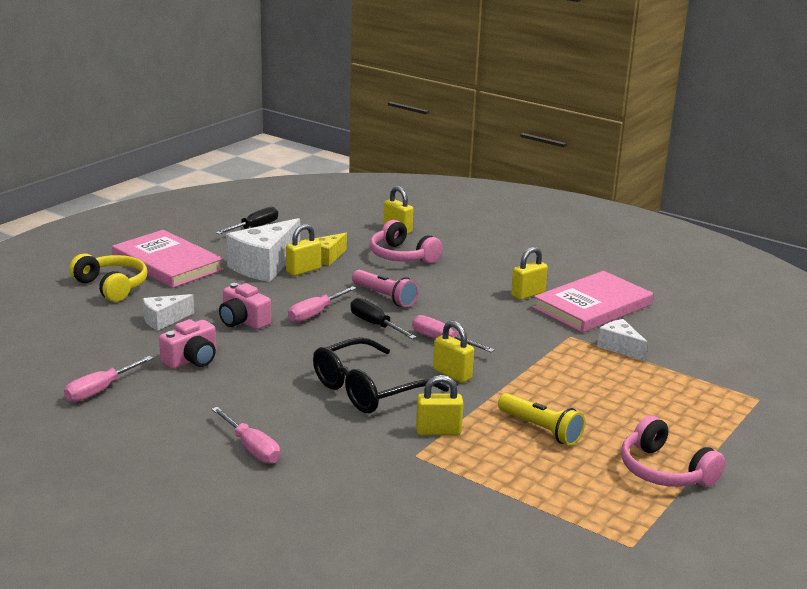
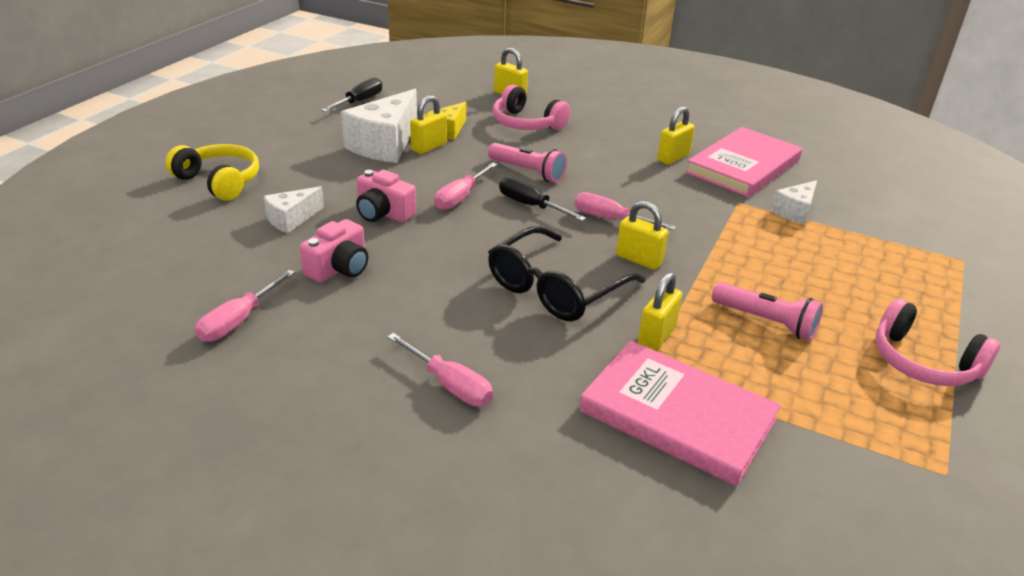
camera: 10 degrees left, 10 degrees up
(167, 263) = (276, 149): pink book -> pink book (677, 416)
(438, 431) = (656, 336): yellow padlock -> yellow padlock turned 45 degrees counterclockwise
(540, 429) = (766, 322): yellow flashlight -> pink flashlight
(620, 348) = (795, 212): white cheese -> white cheese turned 90 degrees counterclockwise

